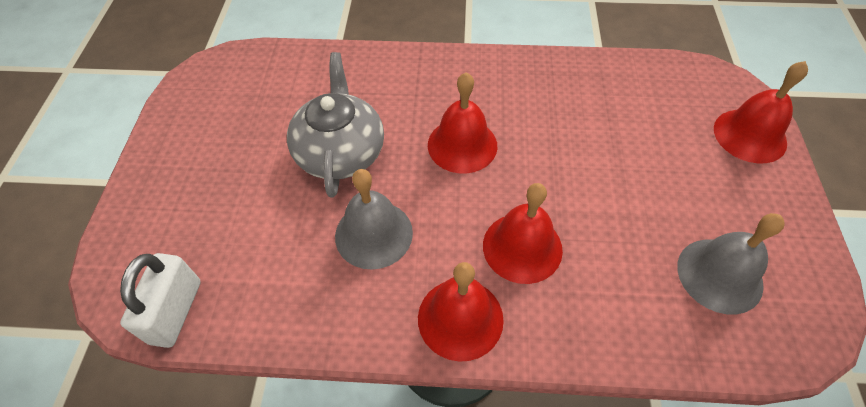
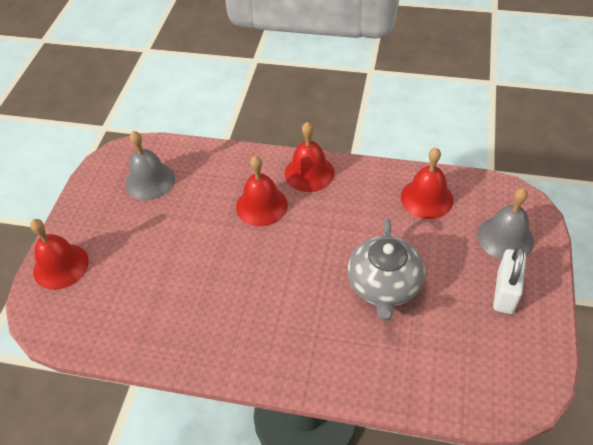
camera: 170 degrees left, 5 degrees down
(176, 311) = (481, 189): white padlock -> white padlock (505, 292)
(373, 234) = (358, 222): grey bell -> grey bell (505, 238)
(462, 145) = (285, 281): red bell -> red bell (426, 198)

